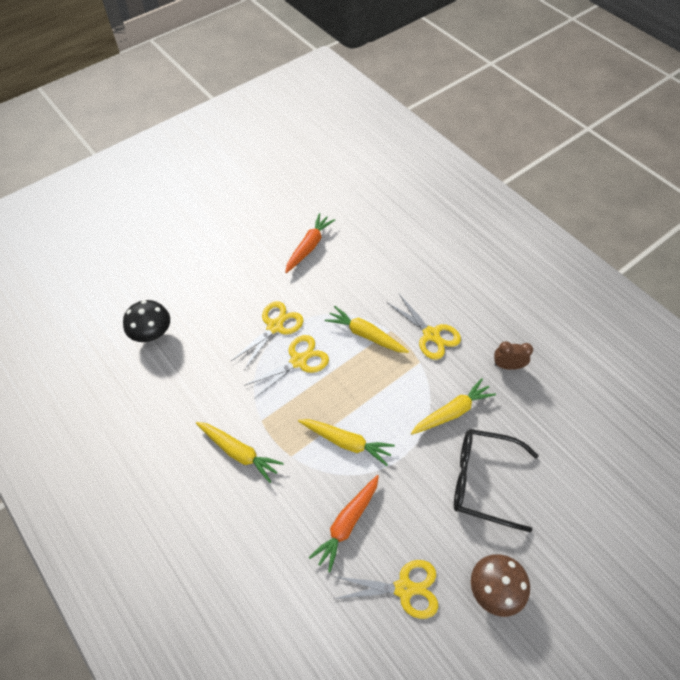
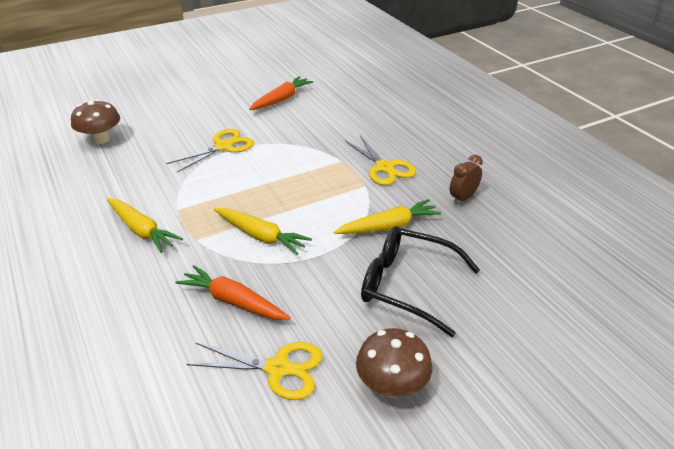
camera: 10 degrees right, 20 degrees down
(152, 333) = (100, 139): black mushroom -> brown mushroom
(299, 361) = (236, 172): yellow scissors -> none
(347, 523) = (233, 301): orange carrot -> orange carrot turned 75 degrees clockwise
(365, 335) = (314, 161): yellow carrot -> none
(507, 365) = (463, 198): brown clock -> brown clock turned 60 degrees counterclockwise

